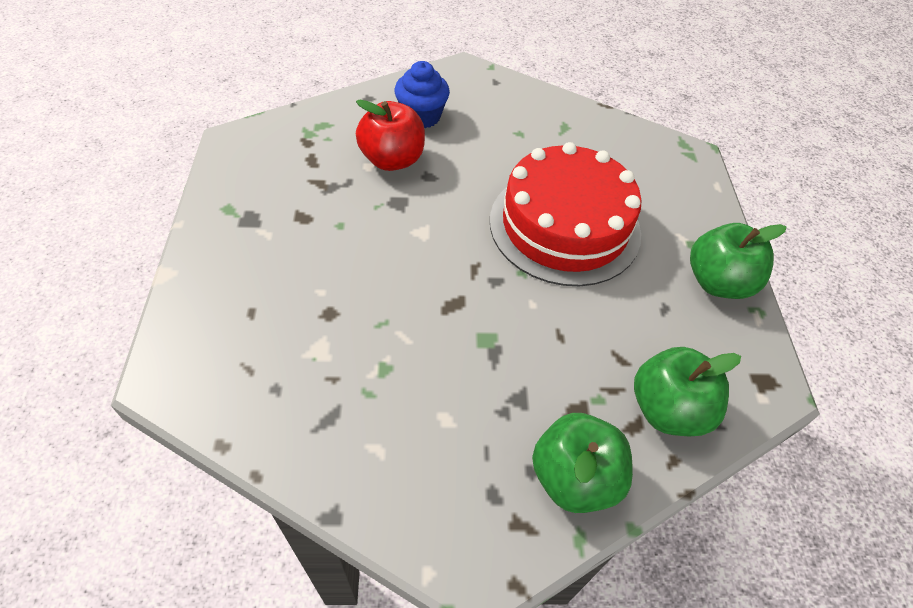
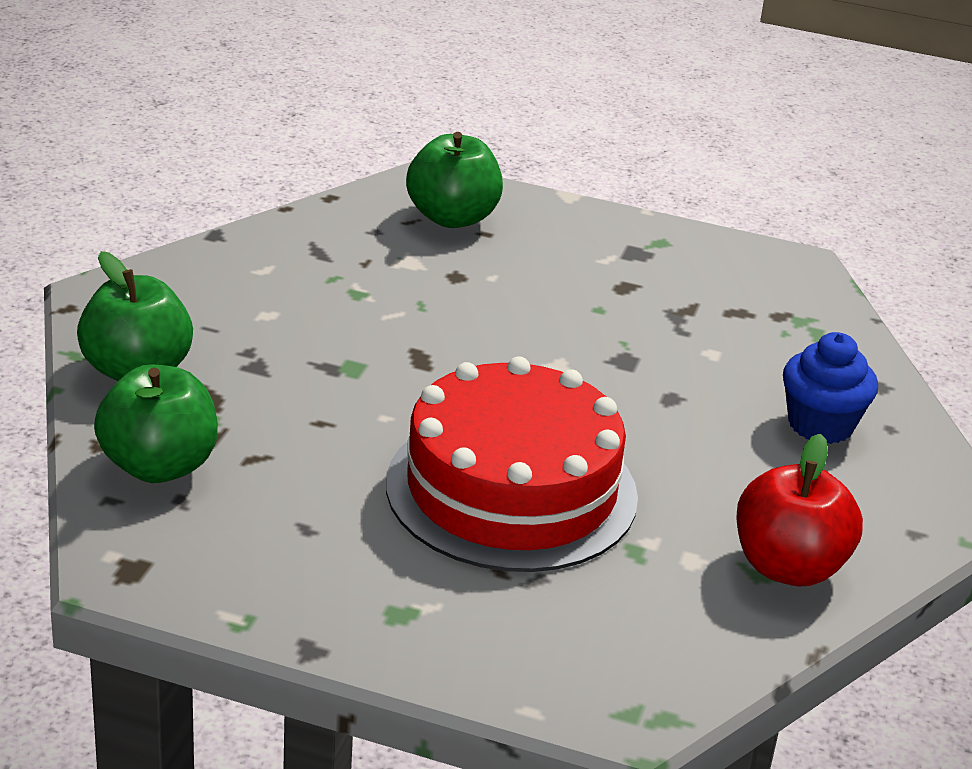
camera: 110 degrees right, 20 degrees down
(392, 160) = (718, 374): red apple -> red apple (788, 567)
(718, 282) = (318, 603): green apple -> green apple (452, 218)

